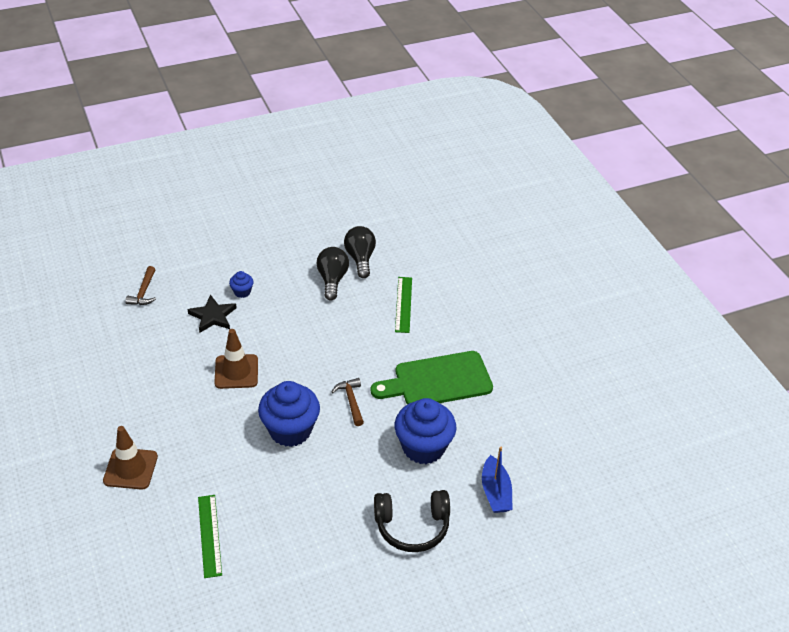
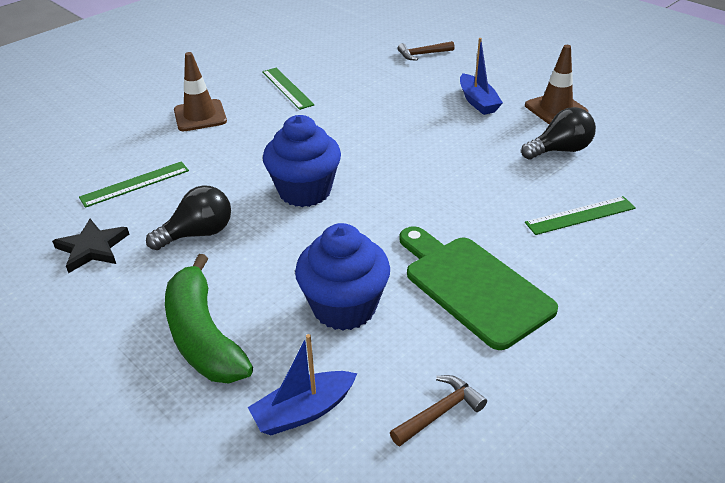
camera: 70 degrees right, 5 degrees down
(129, 396) = (287, 88): none -> green ruler
(213, 316) = (427, 96): black star -> black star (92, 248)
(236, 372) = (363, 132): brown traffic cone -> brown traffic cone (556, 109)
(242, 292) = (477, 102): blue cupcake -> blue boat
(351, 401) = (380, 221): brown hammer -> brown hammer (440, 412)
(360, 258) = (619, 159): black light bulb -> black light bulb (198, 234)
(412, 526) = (203, 336): black headphones -> green banana

